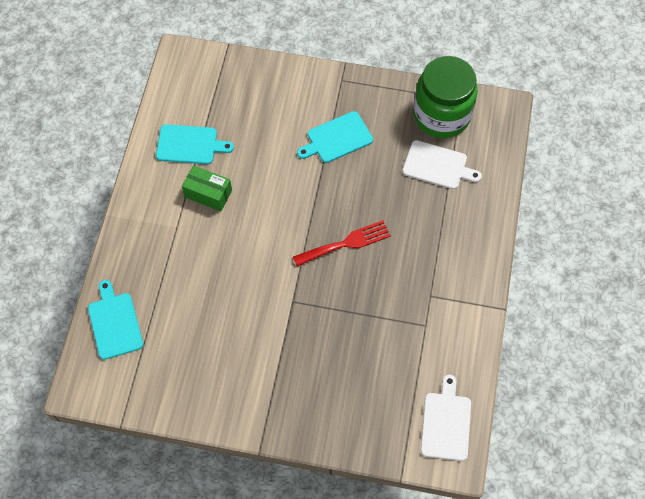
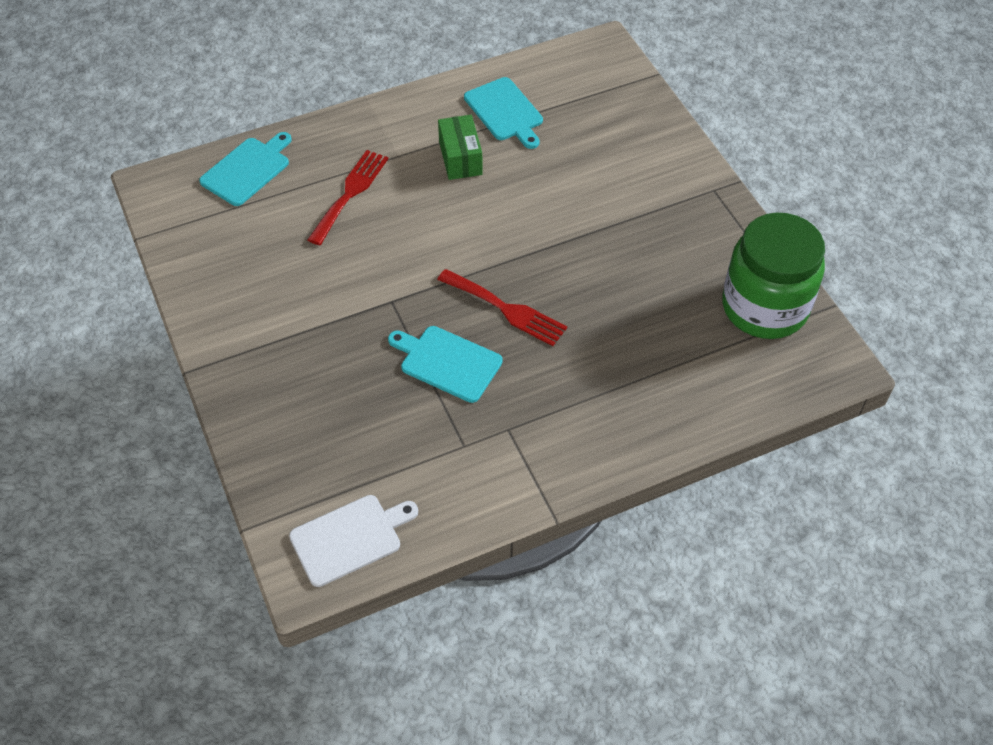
camera: 55 degrees right, 10 degrees down
(186, 273) = (350, 193): none -> red fork
(337, 138) = (634, 227): turquoise cutting board -> turquoise cutting board (447, 362)
(437, 166) = (691, 341): white cutting board -> none

